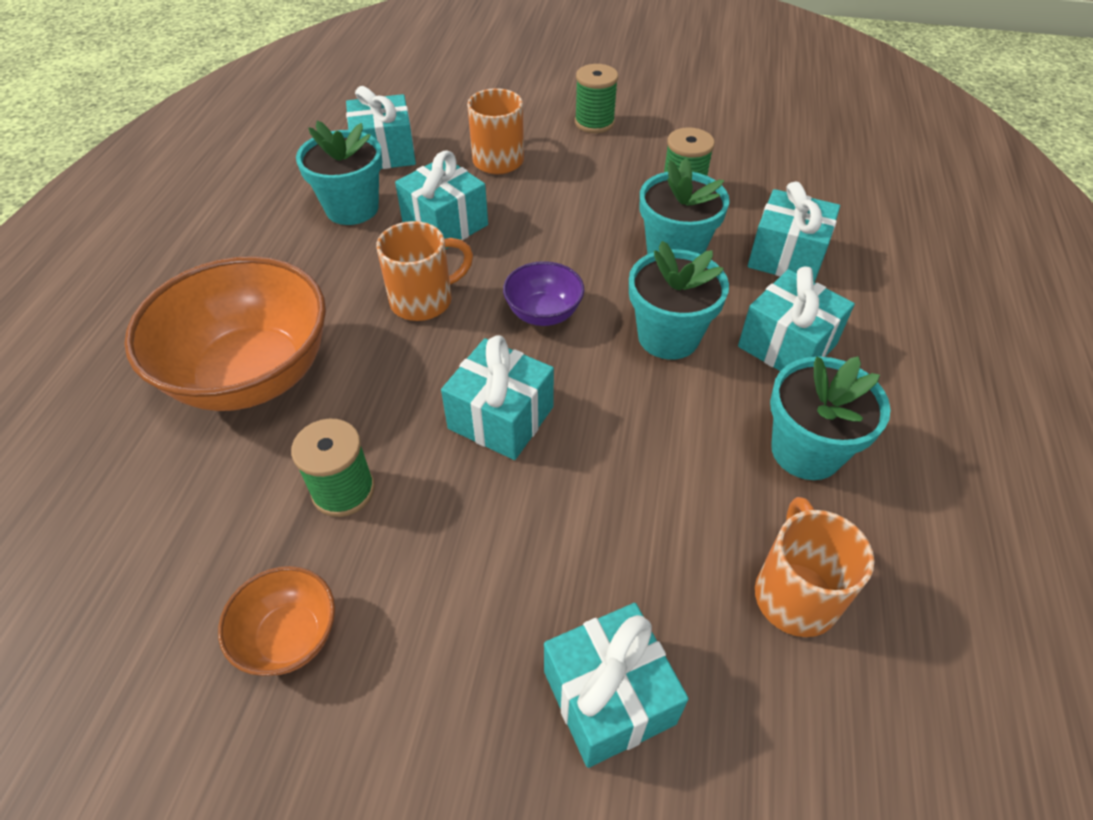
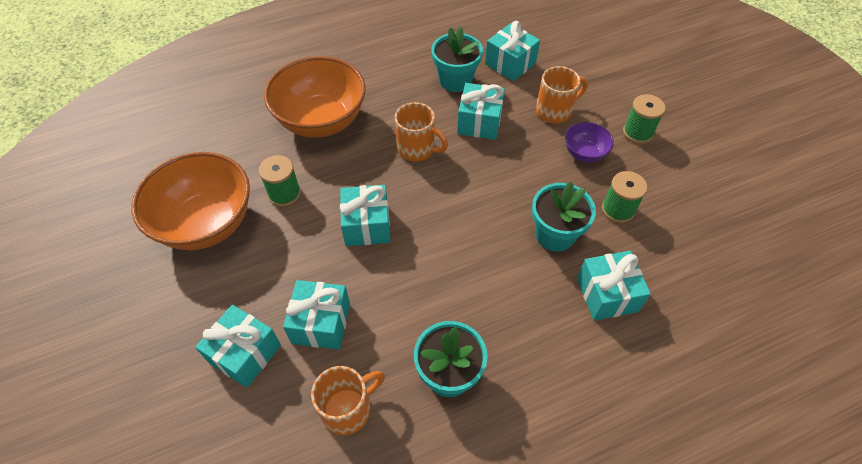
camera: 55 degrees right, 5 degrees up
(290, 636) = (206, 223): orange bowl -> orange bowl, size x2.11
(543, 313) = (451, 202): purple bowl -> purple bowl (584, 153)
(668, 337) = (481, 267): turquoise flower pot -> none
(787, 345) = (525, 329): turquoise gift -> turquoise gift (321, 323)

